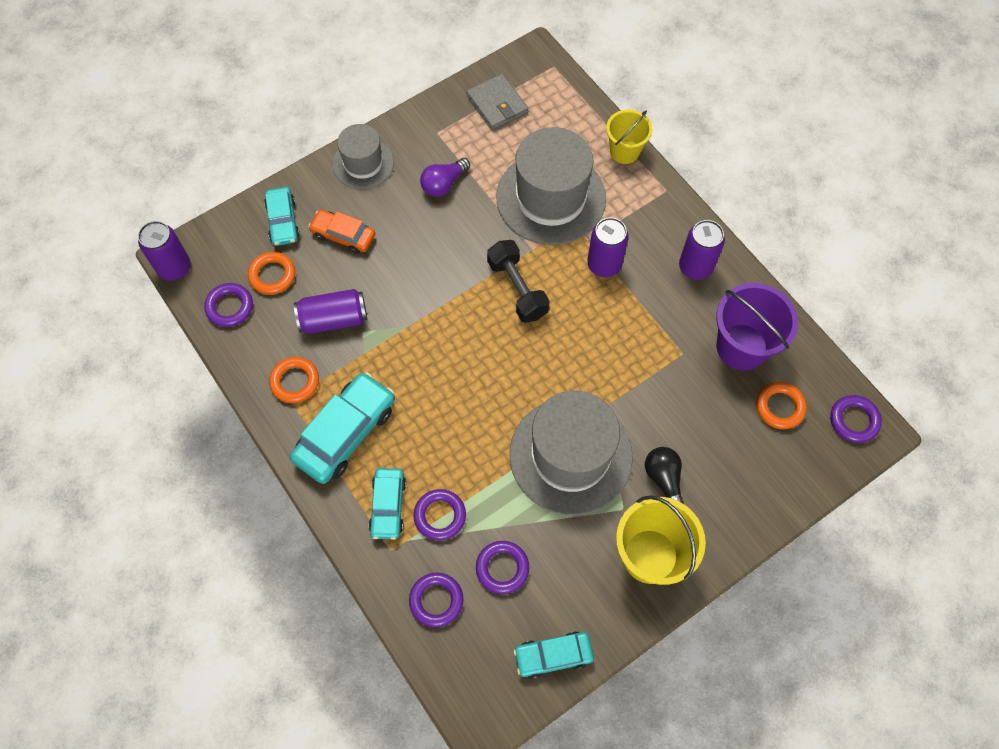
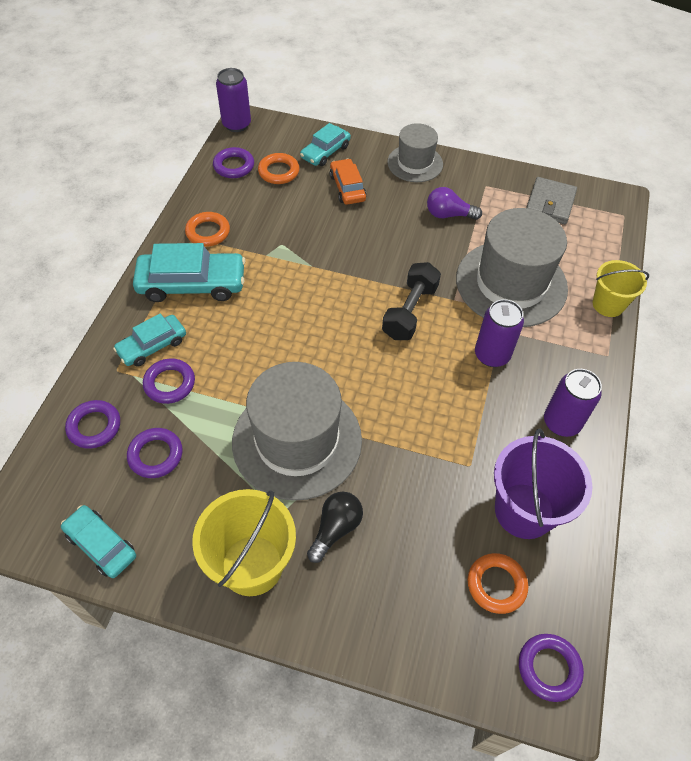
camera: 50 degrees right, 10 degrees down
(333, 319) = (276, 222): purple can -> none

